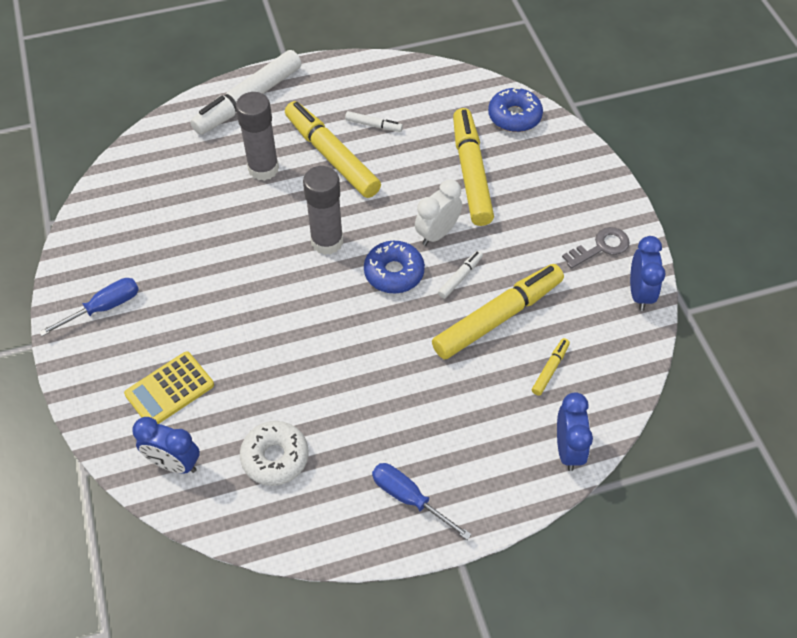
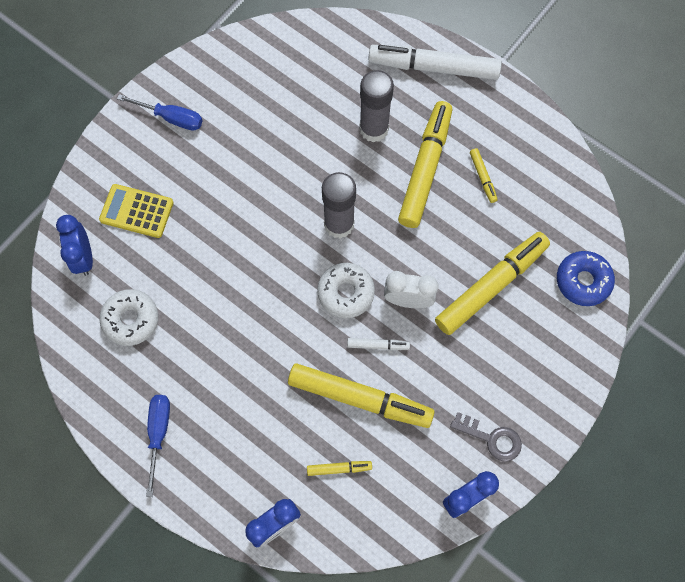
camera: 55 degrees right, 15 degrees up
(373, 125) = (482, 177): white marker -> yellow marker
(394, 273) = (346, 293): blue donut -> white donut

